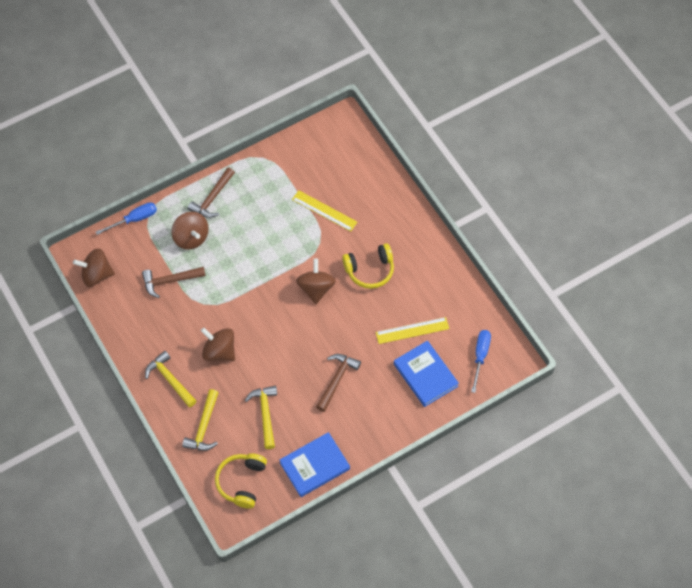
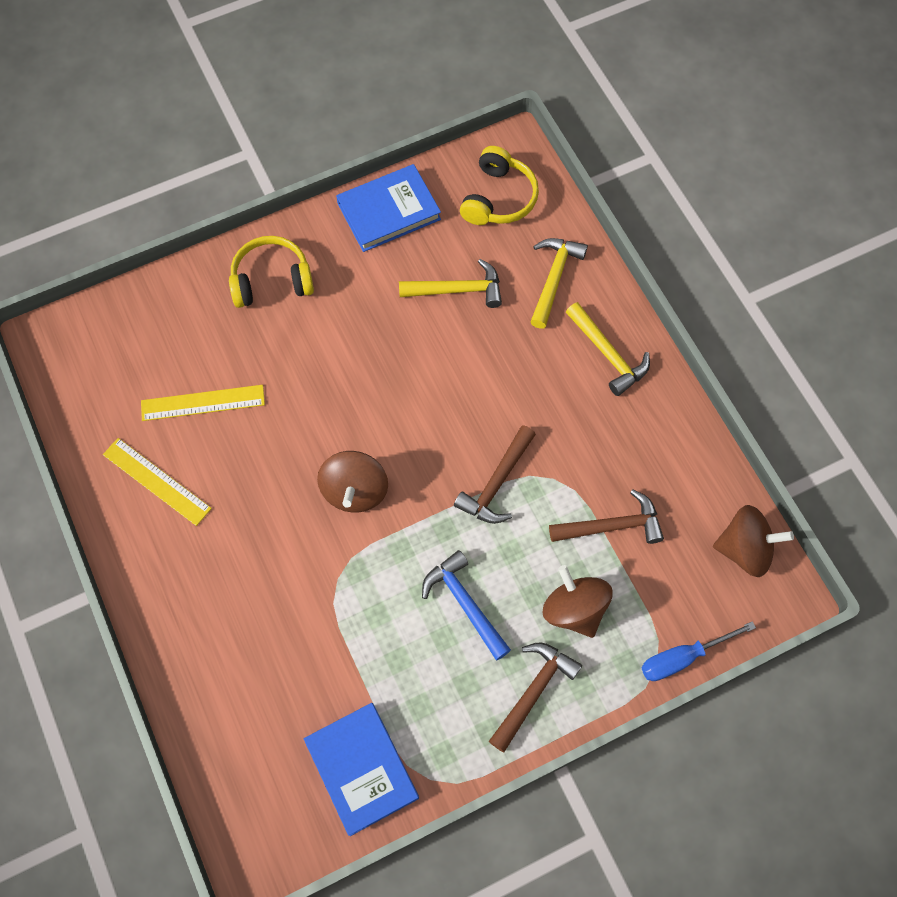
camera: 175 degrees left, 5 degrees up
(219, 351) = (527, 394): brown spinning top -> none
(250, 236) = (465, 603): none -> blue hammer
(265, 414) = (457, 290): yellow hammer -> yellow hammer turned 90 degrees counterclockwise
(324, 211) = (321, 645): yellow ruler -> yellow ruler (157, 481)
(336, 380) = (339, 333): brown hammer -> brown hammer (497, 483)
(370, 270) = (255, 517): yellow headphones -> yellow headphones (272, 280)
(425, 375) = (196, 329): blue book -> blue book (361, 769)
(480, 356) = (101, 351): blue screwdriver -> none

